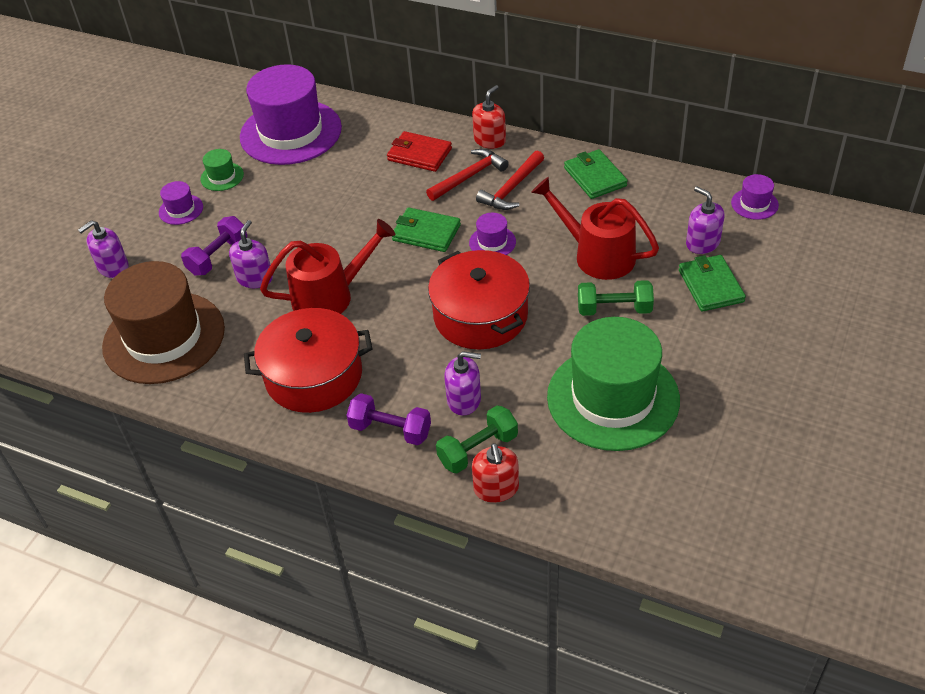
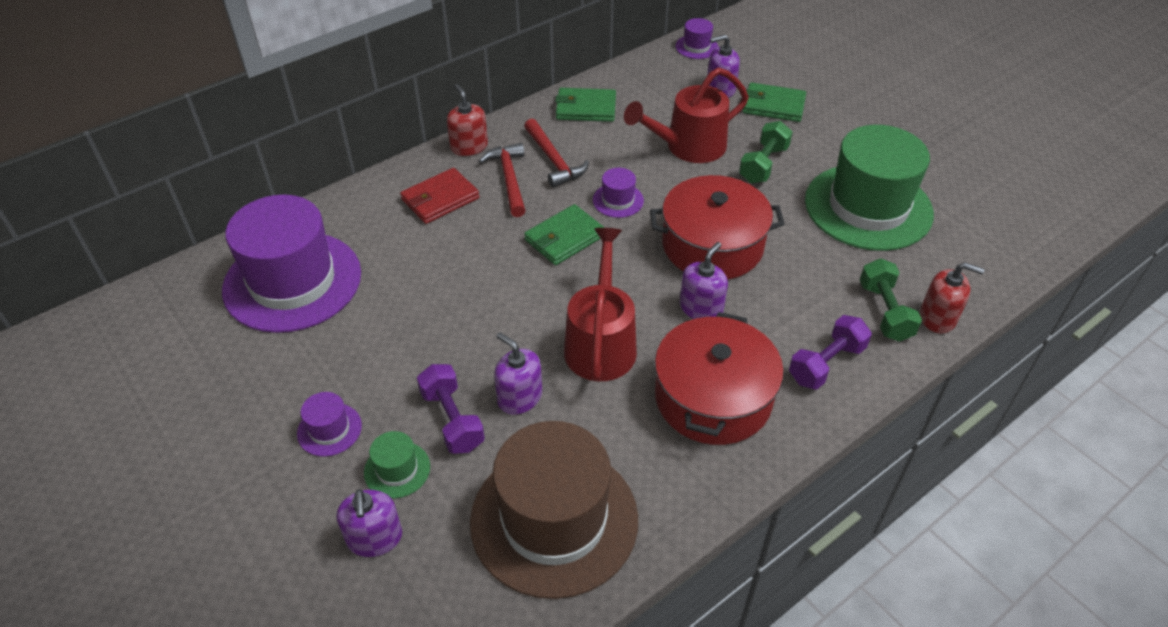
camera: 65 degrees left, 0 degrees up
(222, 177) = (307, 369): green hat -> green hat (397, 469)
(464, 400) = (816, 297): purple soap dispenser -> purple soap dispenser (701, 308)

